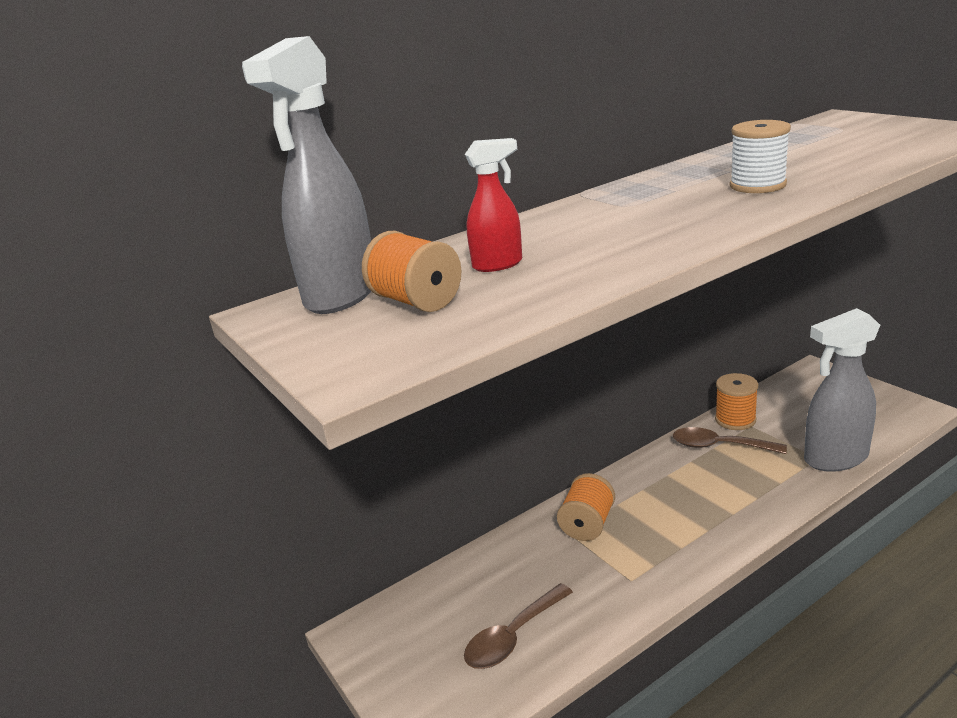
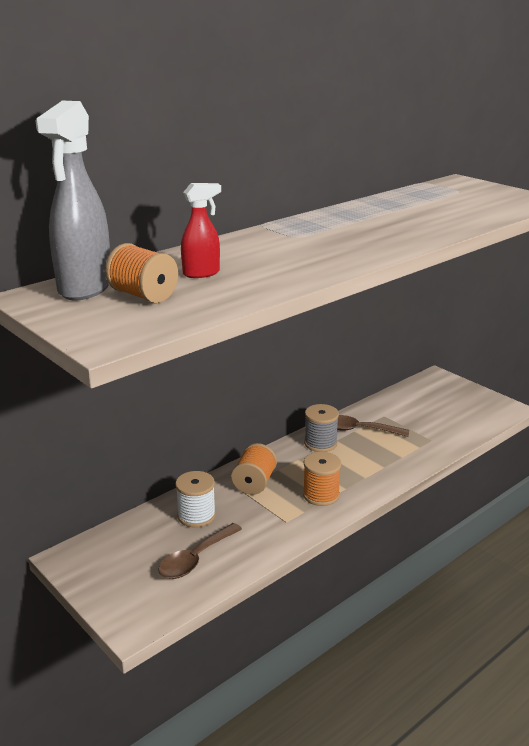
camera: 10 degrees left, 0 degrees up
(670, 466) = (320, 443): none -> grey spool
(735, 419) = (372, 411): orange spool -> orange spool (321, 495)
(757, 185) = (391, 229): white spool -> white spool (196, 516)
(835, 459) = (443, 441): grey spray bottle -> none

